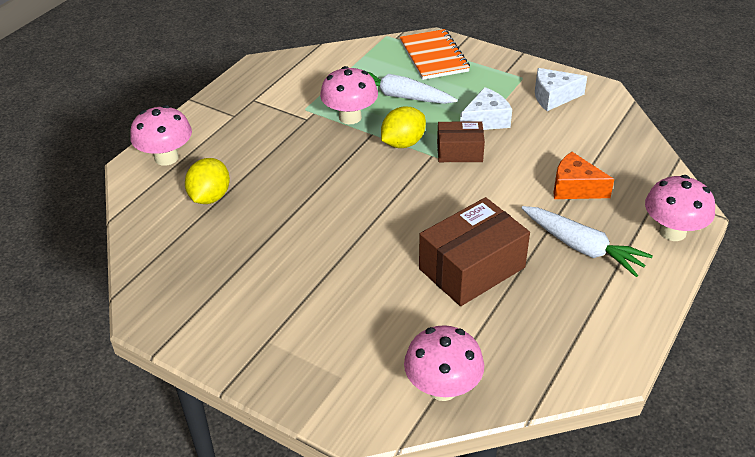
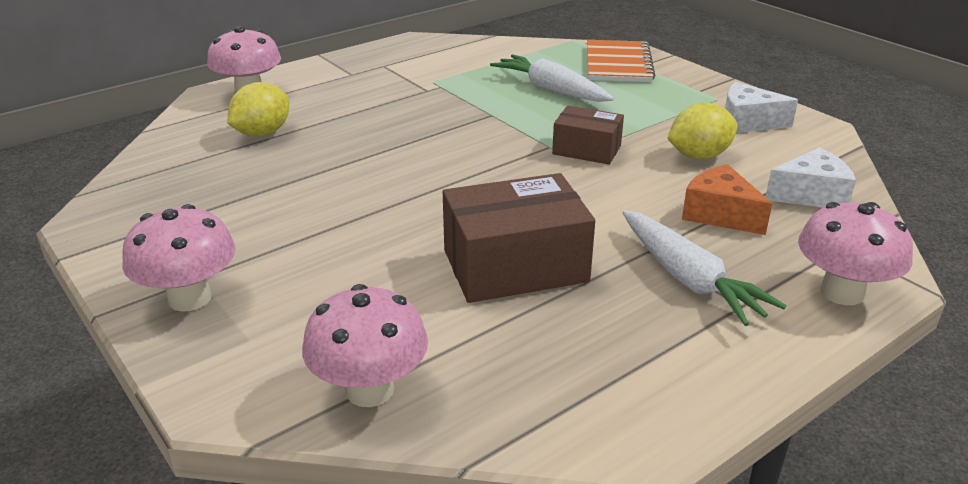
camera: 20 degrees right, 10 degrees down
(350, 117) = (477, 97): pink mushroom -> pink mushroom (190, 298)
(403, 143) = (522, 129): yellow lemon -> yellow lemon (699, 155)
(486, 120) = (642, 128): white cheese -> white cheese (811, 195)

